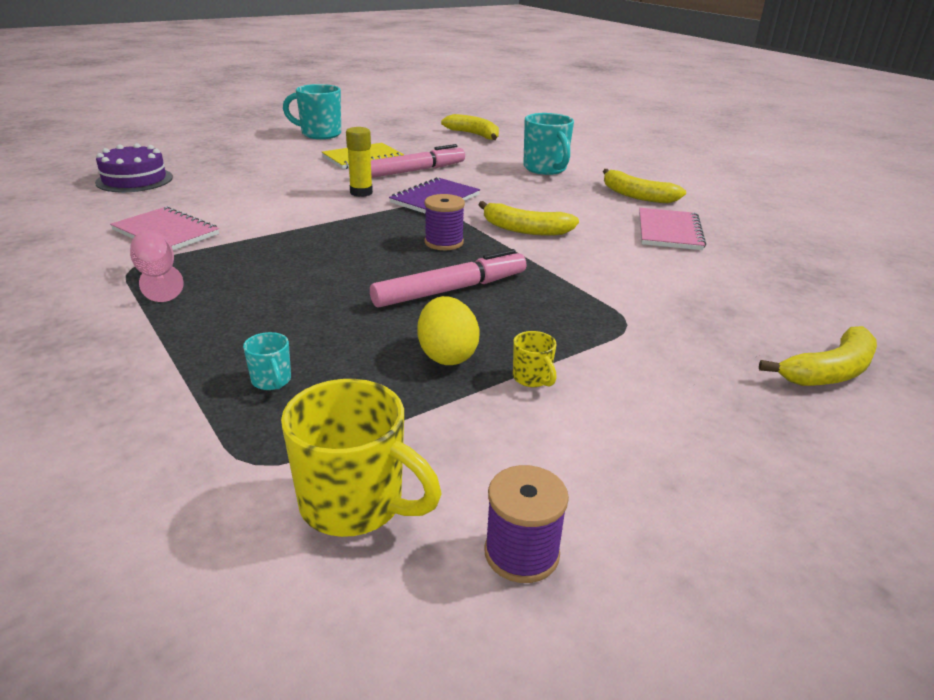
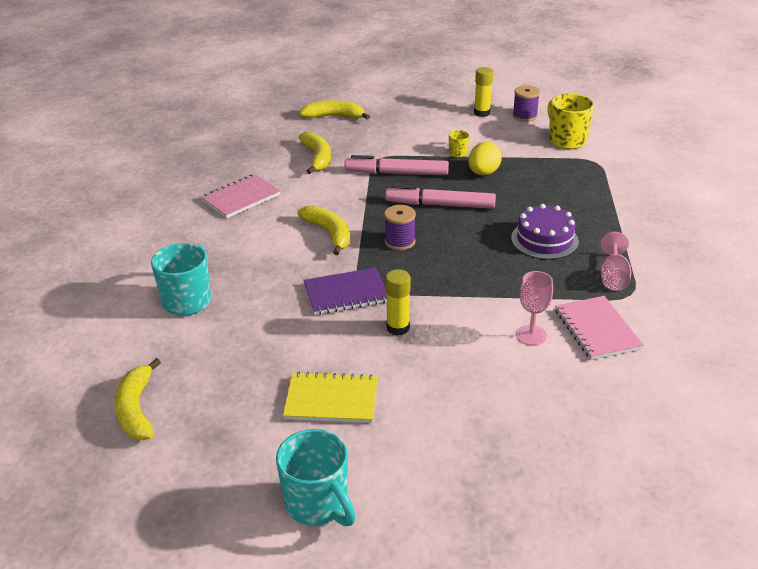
camera: 140 degrees left, 5 degrees up
(134, 180) = (611, 449): purple cake -> purple cake (544, 240)
(234, 214) = (531, 335): none -> pink goblet
(271, 381) = (573, 188): turquoise mug -> none
(412, 171) = (312, 348): pink marker -> pink marker (396, 173)
(625, 512) = (482, 113): none -> yellow glue stick
(636, 196) = (188, 236): yellow banana -> yellow banana (317, 158)

